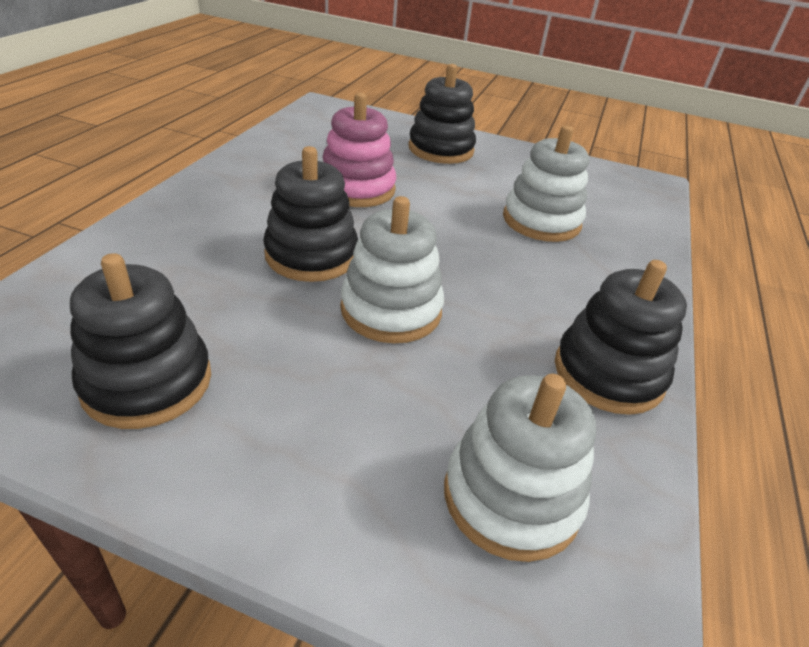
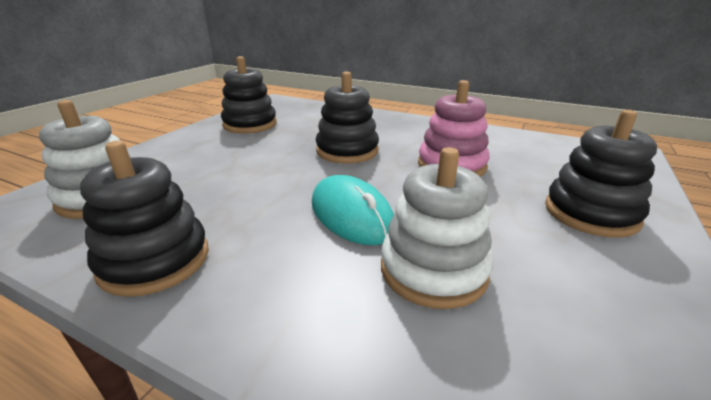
camera: 100 degrees right, 10 degrees down
(391, 310) = (280, 173): white stacking toy -> none
(479, 254) = (351, 215): none -> turquoise mouse

